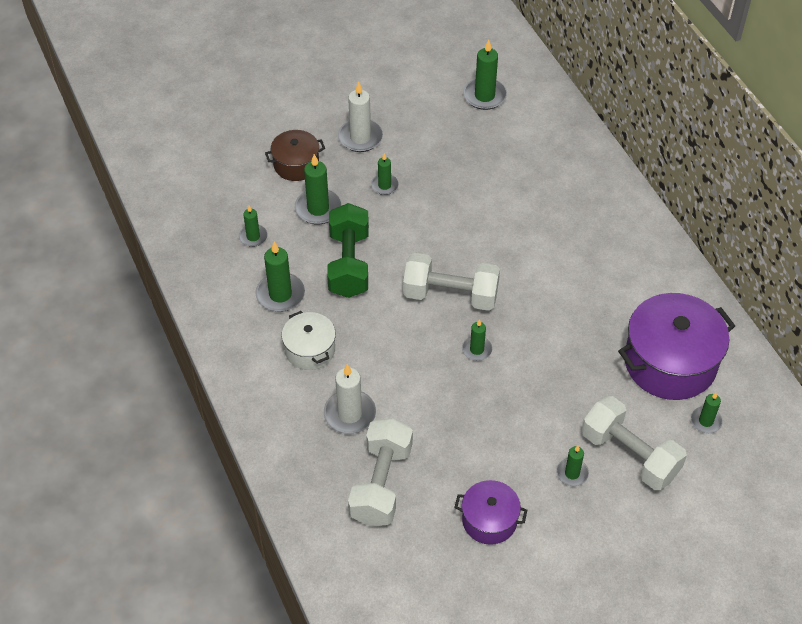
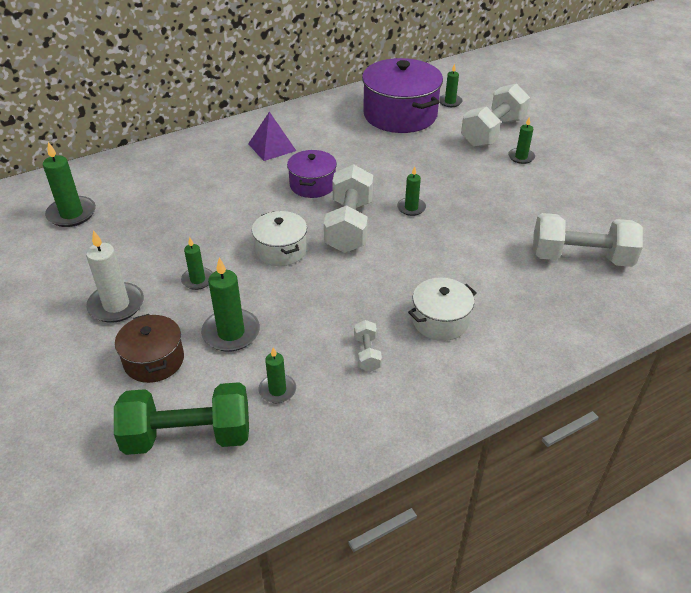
camera: 95 degrees left, 10 degrees down
(280, 294) = (367, 354): green candle -> white dumbbell
(348, 264) = (315, 300): green dumbbell -> green dumbbell (188, 436)
(350, 414) = (511, 284): white candle -> none
(418, 242) = (281, 250): none -> white pot
(489, 520) = (585, 195): purple pot -> purple pot (312, 185)
(595, 237) = (272, 147): none -> purple pyramid

